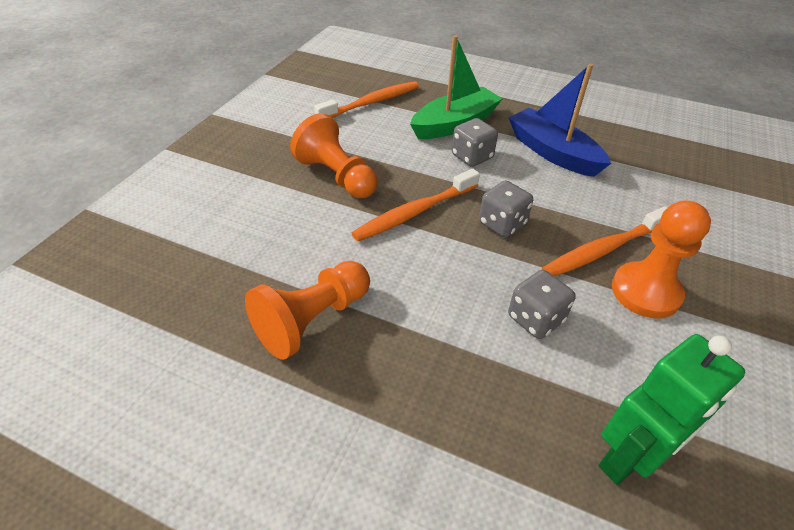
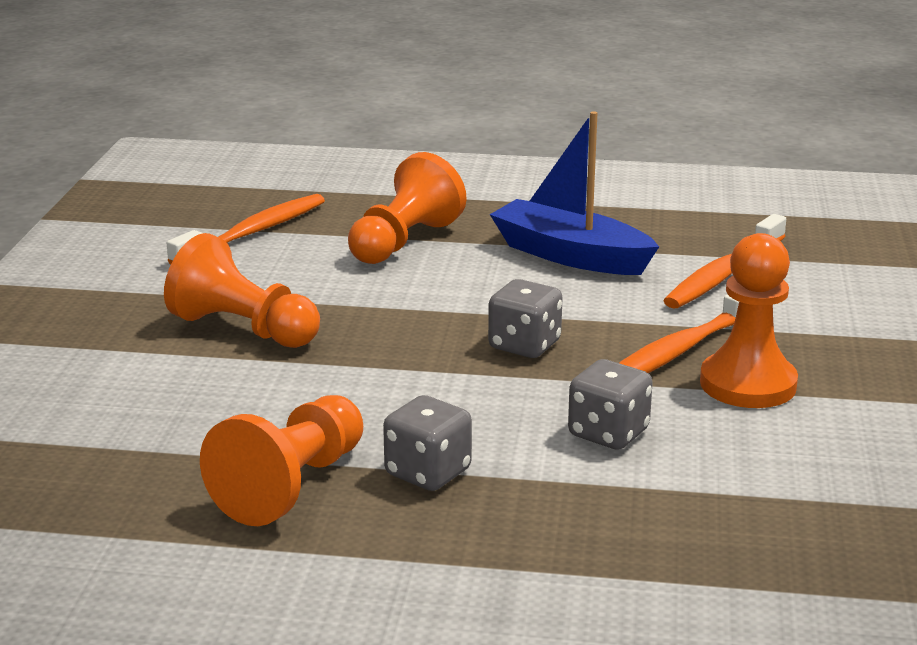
camera: 15 degrees left, 20 degrees down
(414, 212) = (388, 352): orange toothbrush -> orange toothbrush (723, 274)
(454, 124) = (404, 242): green boat -> orange pawn
(472, 157) = (448, 277): grey dice -> grey dice (428, 473)
(629, 458) = (767, 534): green robot -> none

